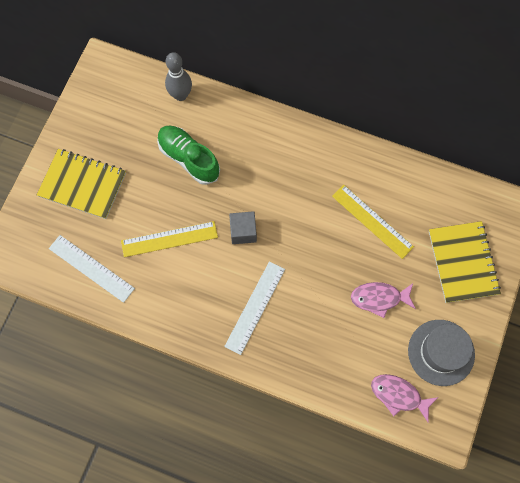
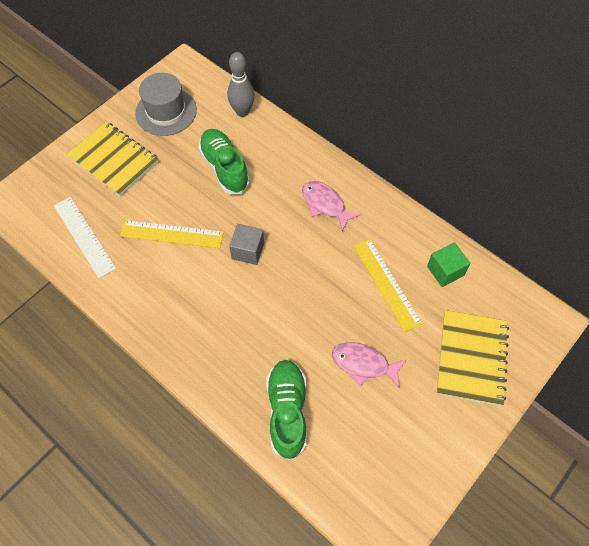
camera: 20 degrees right, 10 degrees down
(255, 307) = (227, 328): white ruler -> none
(333, 360) = (287, 411): none -> green shoe
(398, 395) = (345, 477): pink fish -> pink fish (325, 204)
(416, 192) = (445, 271): none -> green cube
(441, 352) = (412, 446): grey hat -> grey hat (166, 112)

